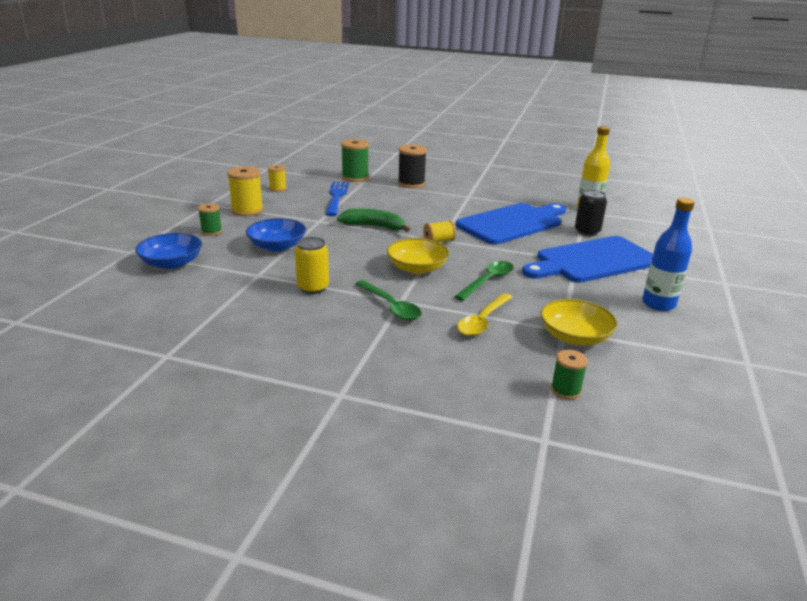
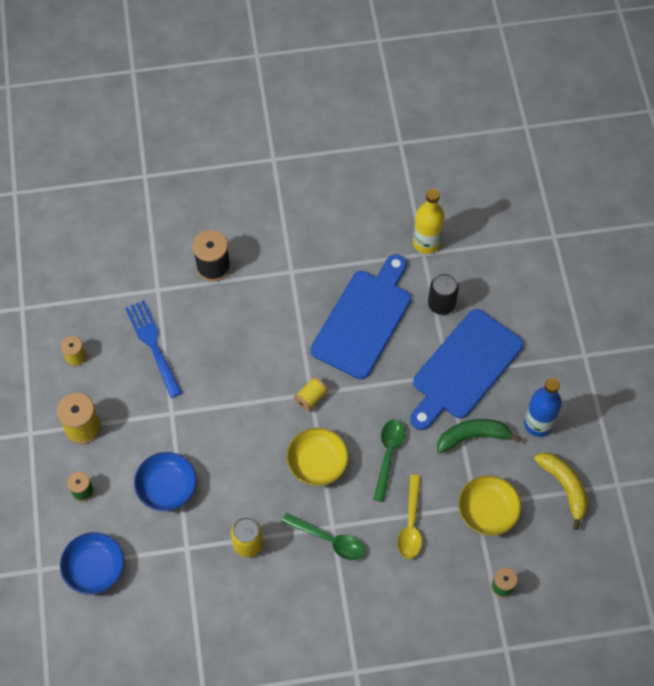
camera: 25 degrees left, 35 degrees up
(355, 177) = (141, 281): green spool -> none
(374, 226) = (233, 397): green banana -> green banana (472, 436)
(676, 347) = (564, 487): none -> yellow banana

